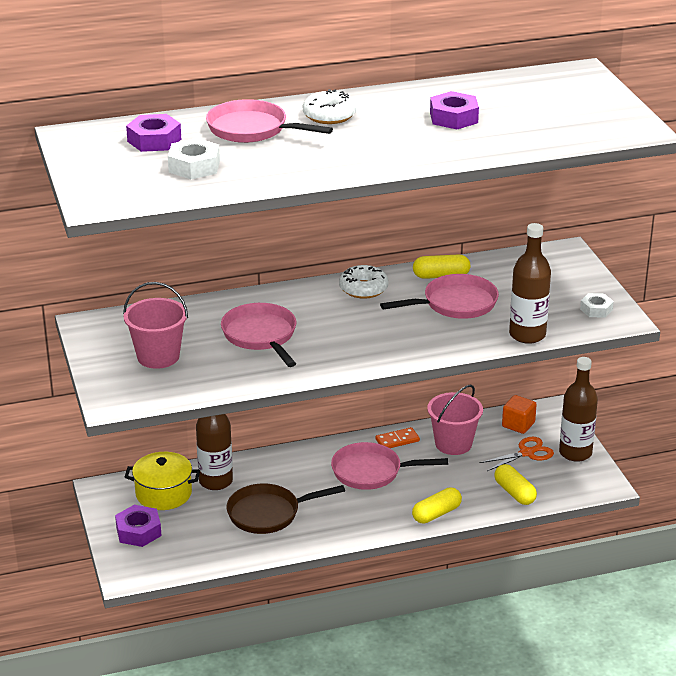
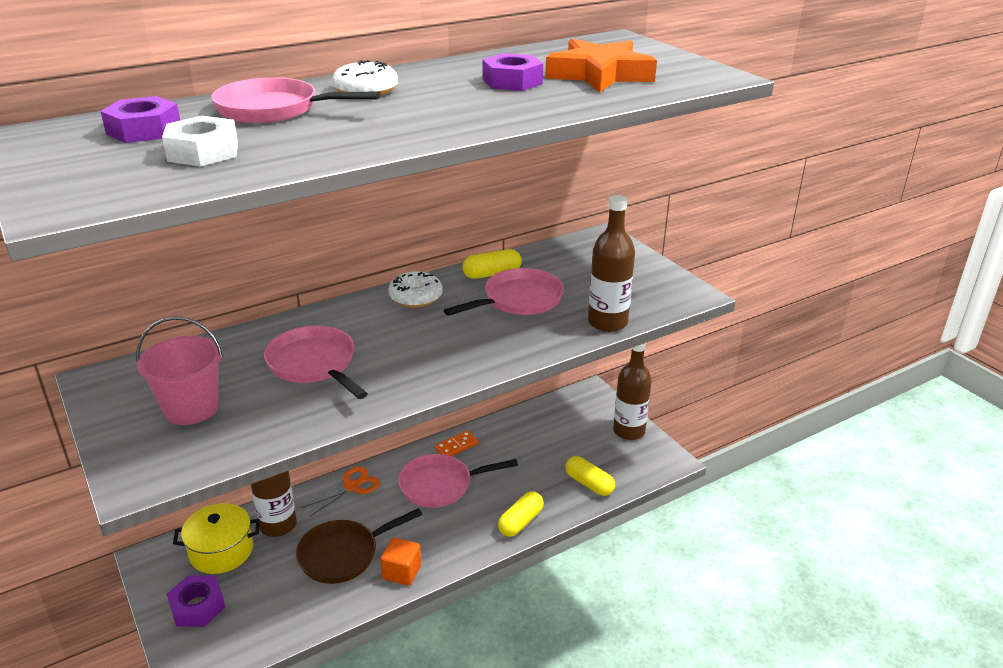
camera: 15 degrees left, 0 degrees up
(453, 444) = (512, 441): pink bucket -> none
(518, 424) = (565, 411): orange cube -> orange cube (402, 572)
(527, 453) = (584, 439): orange scissors -> orange scissors (352, 487)
(533, 117) = (599, 75): none -> orange star
(596, 309) = (662, 287): white nut -> none

